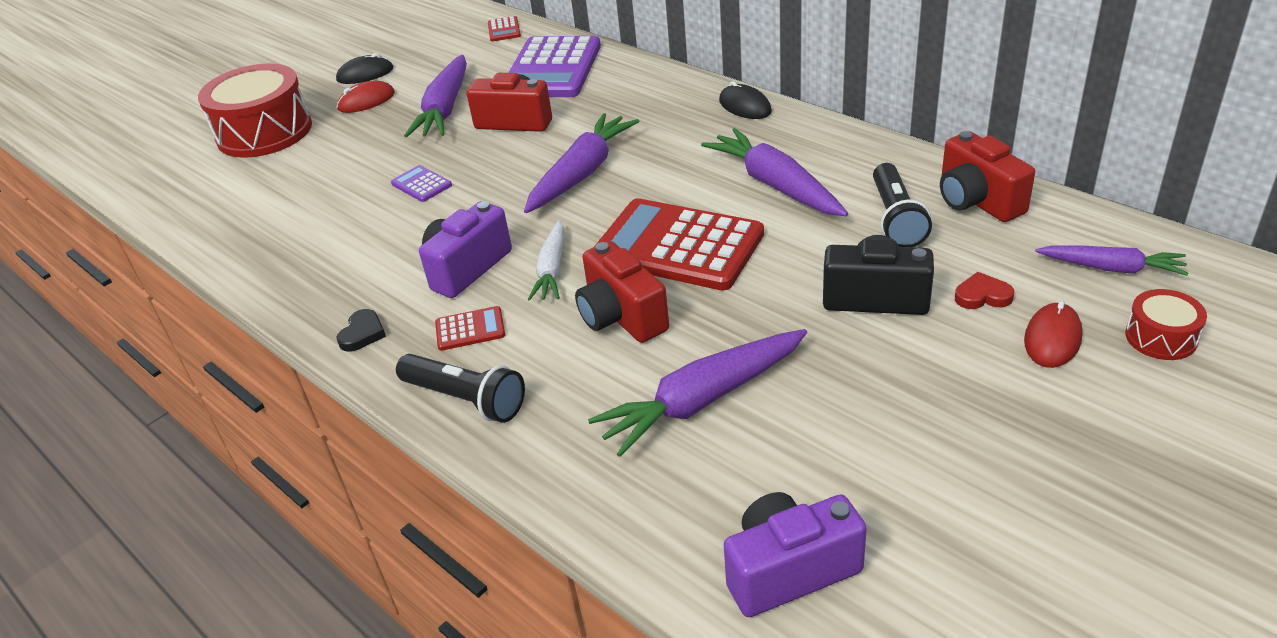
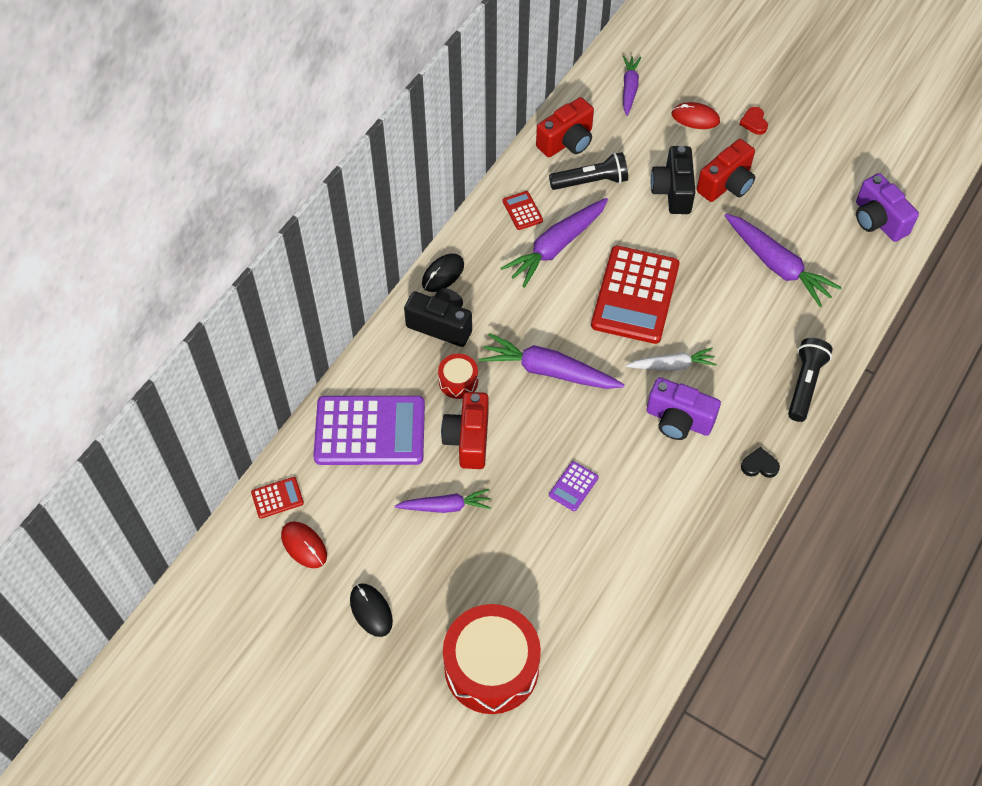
camera: 105 degrees left, 20 degrees up
(366, 101) = (429, 587): red mouse -> red mouse (304, 545)
(445, 109) = (445, 506): purple carrot -> purple carrot, size x0.62
(470, 329) = (742, 399): red calculator -> red calculator (522, 211)
(621, 317) = (713, 316): red camera -> red camera (726, 184)
(671, 105) = (441, 325): none -> black camera
(982, 296) = (663, 144): red heart -> red heart (754, 122)
(1161, 337) = (686, 77): red drum -> red drum (458, 381)

